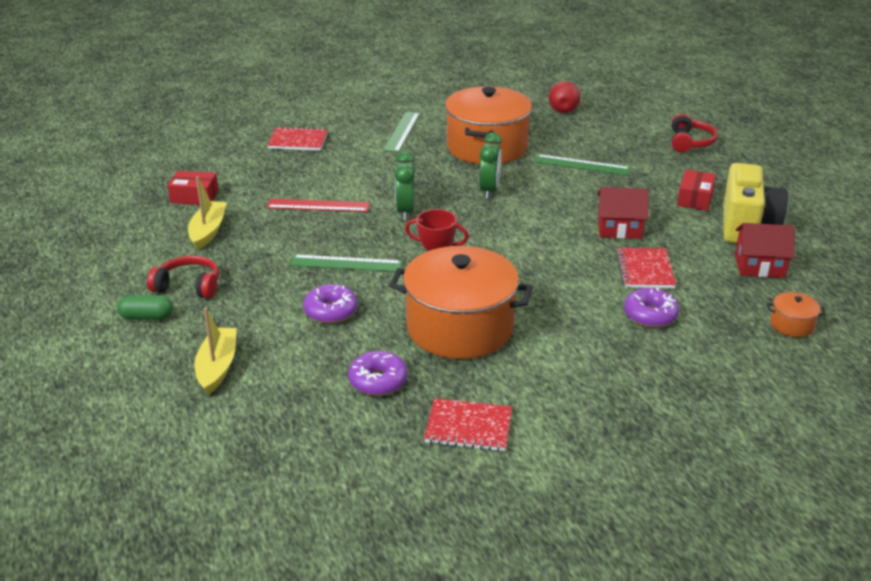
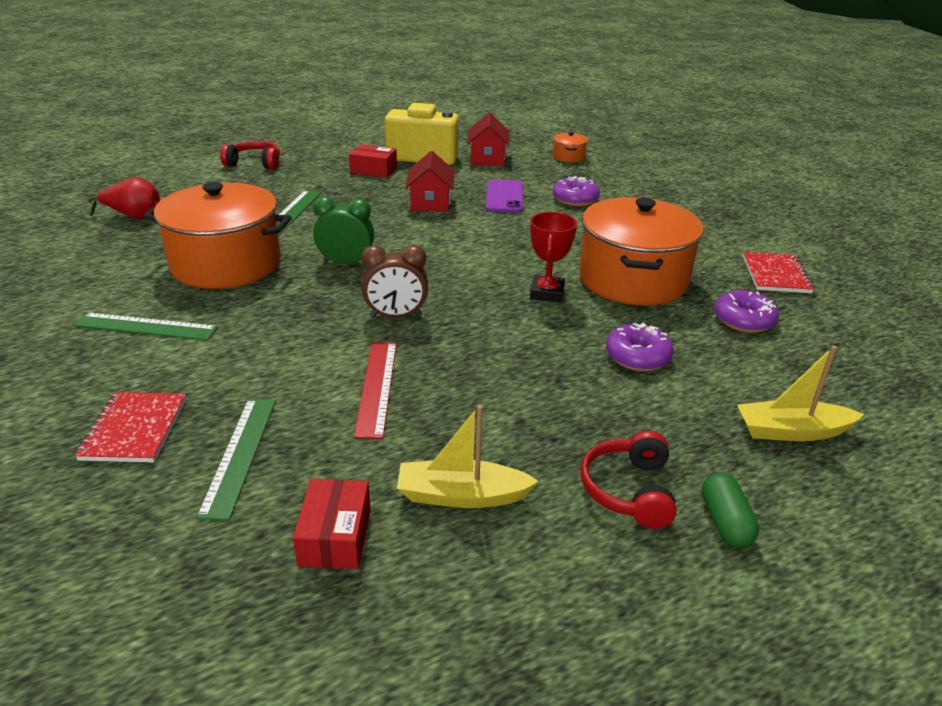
camera: 95 degrees left, 0 degrees up
(346, 263) = (530, 353): green ruler -> green ruler (239, 455)
(405, 211) = (396, 316): green clock -> brown clock
(645, 270) = (504, 197): red notebook -> purple phone

